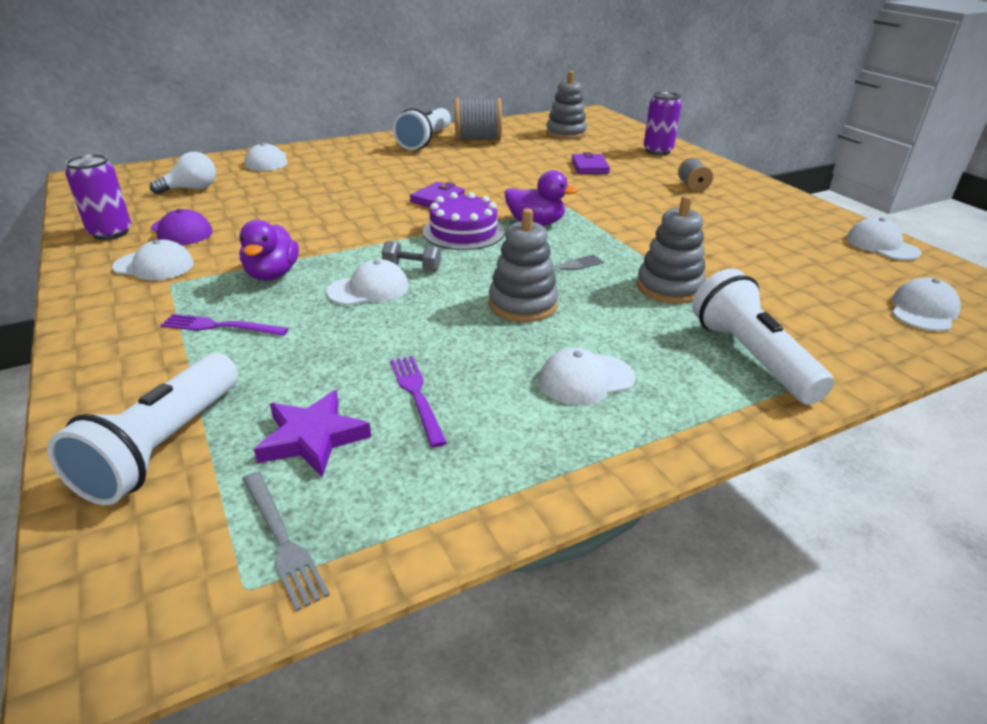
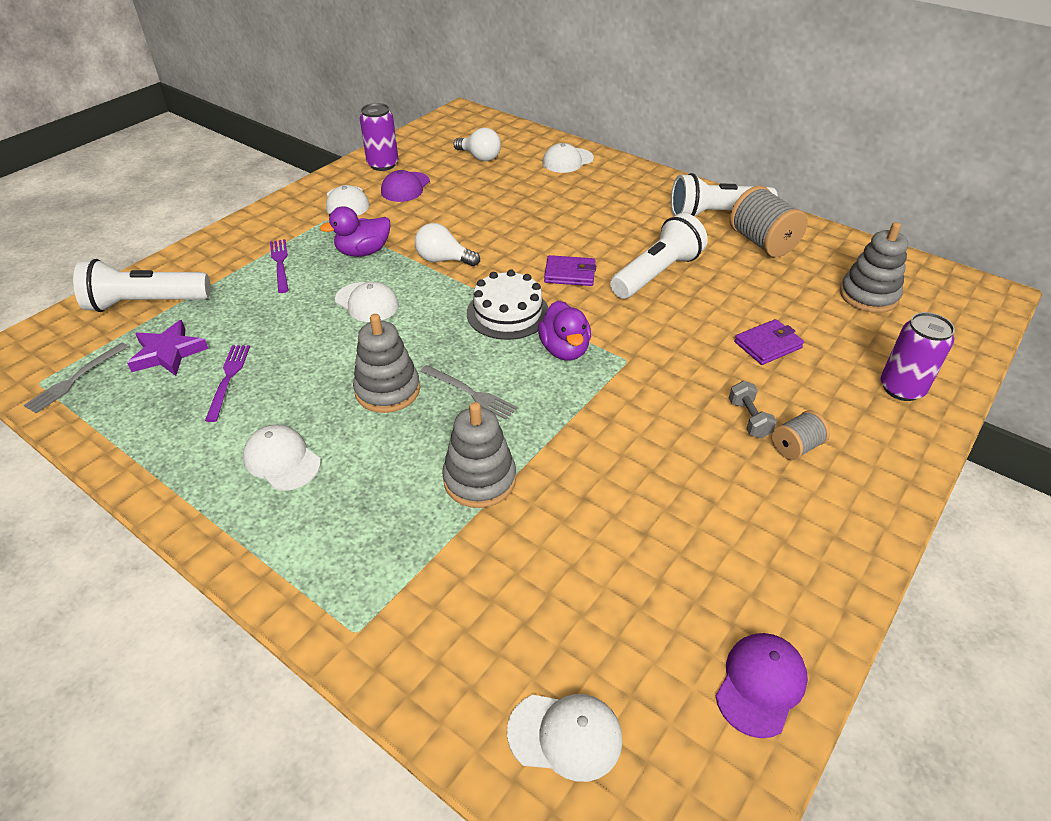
camera: 65 degrees right, 10 degrees up
(346, 240) = (443, 260): none -> white light bulb
(412, 268) = (416, 310): grey dumbbell -> grey dumbbell (749, 419)
(417, 396) = (228, 379): purple fork -> purple fork turned 45 degrees counterclockwise
(463, 232) = (508, 313): purple cake -> white cake
(751, 357) = (365, 566): white flashlight -> white flashlight (656, 274)
(882, 245) = (760, 684): white cap -> purple cap

